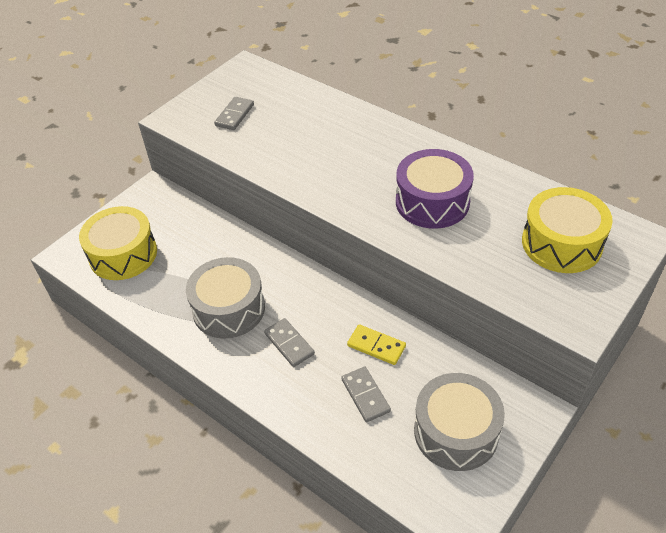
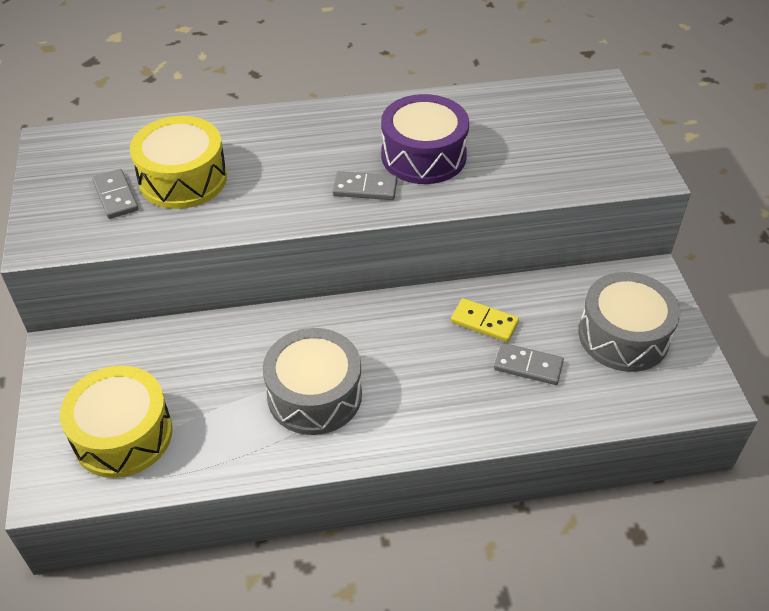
camera: 50 degrees left, 0 degrees up
(289, 344) = (412, 378): grey domino -> grey domino (365, 188)
(376, 346) = (484, 322): yellow domino -> yellow domino turned 45 degrees clockwise
(561, 243) = (560, 125): yellow drum -> yellow drum (183, 179)

